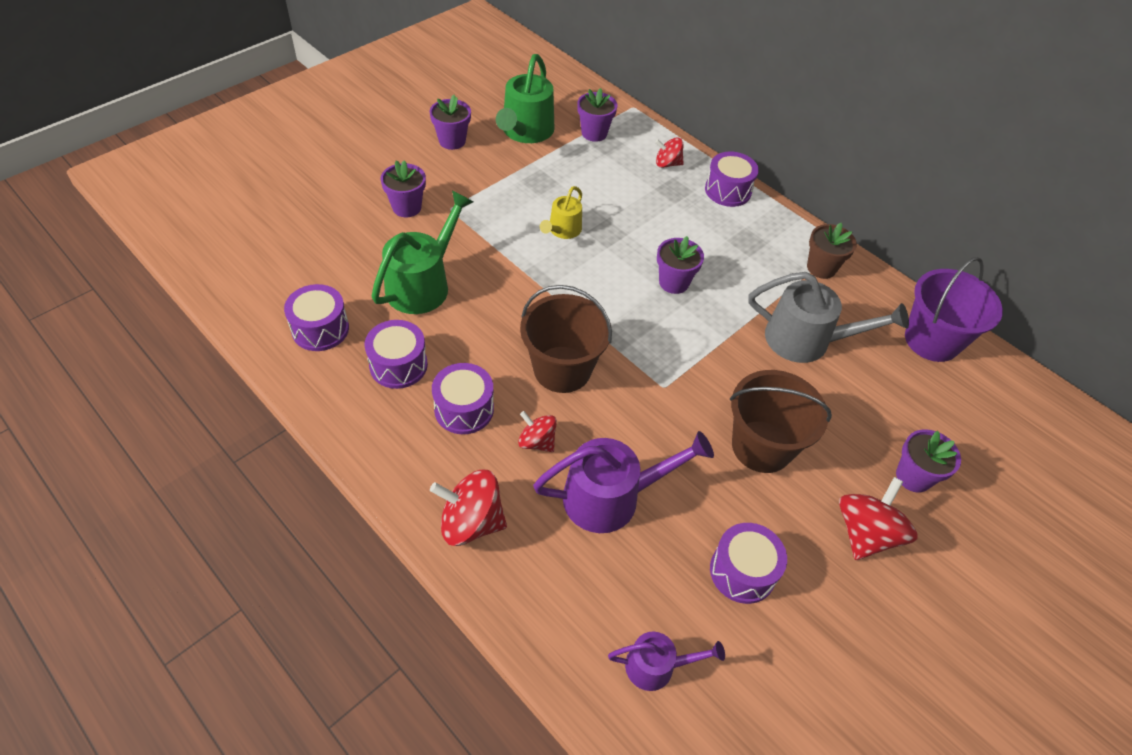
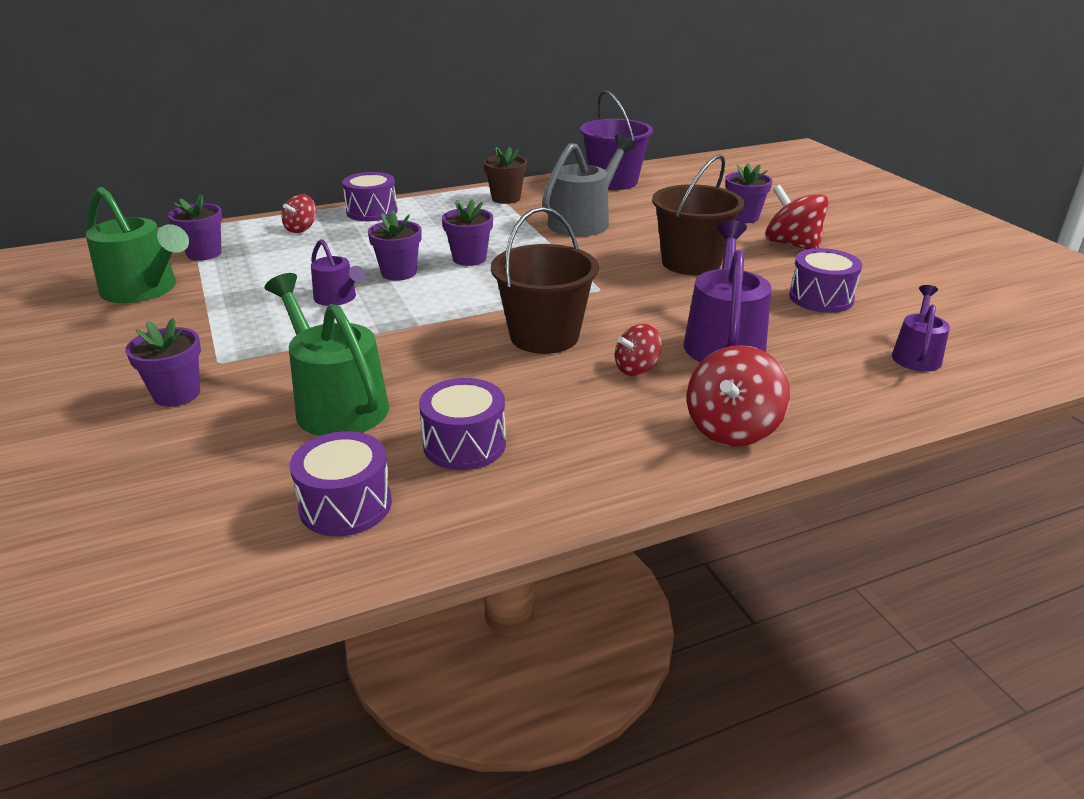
camera: 65 degrees left, 20 degrees down
(452, 141) = (90, 340): purple flower pot -> purple flower pot (399, 273)
(464, 409) = (566, 407): purple drum -> none
(562, 230) = (338, 298): yellow watering can -> purple watering can

